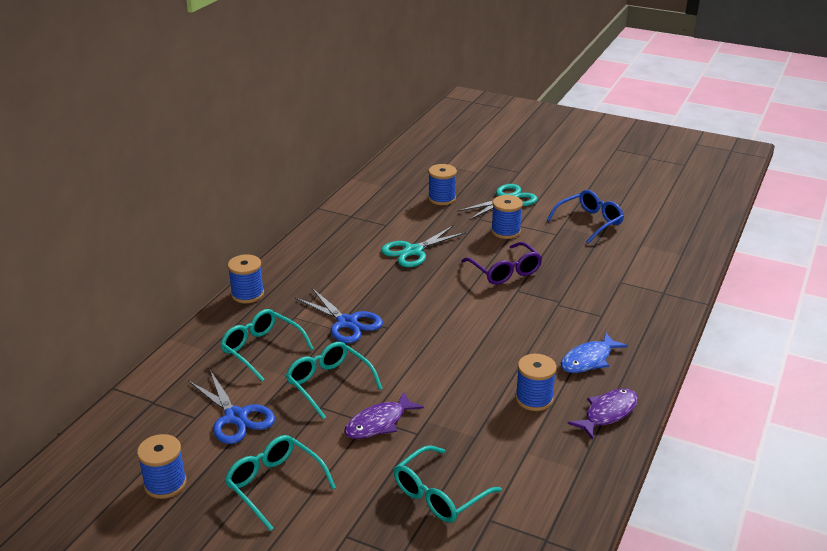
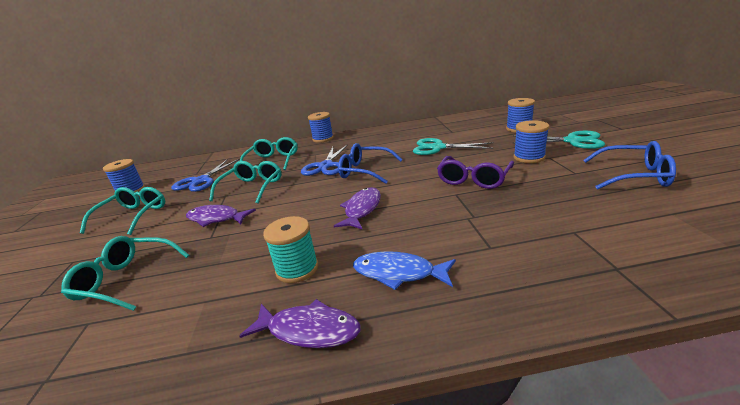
camera: 60 degrees right, 5 degrees down
(401, 307) = (365, 171): none -> blue glasses
(481, 339) = (362, 209): none -> purple fish
(534, 399) = (297, 269): blue spool -> turquoise spool

